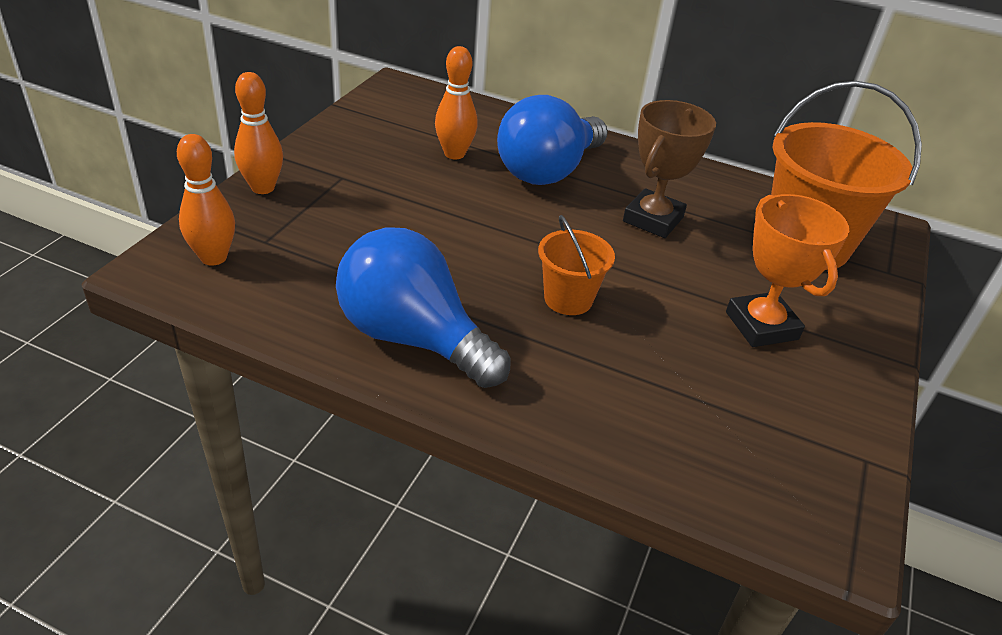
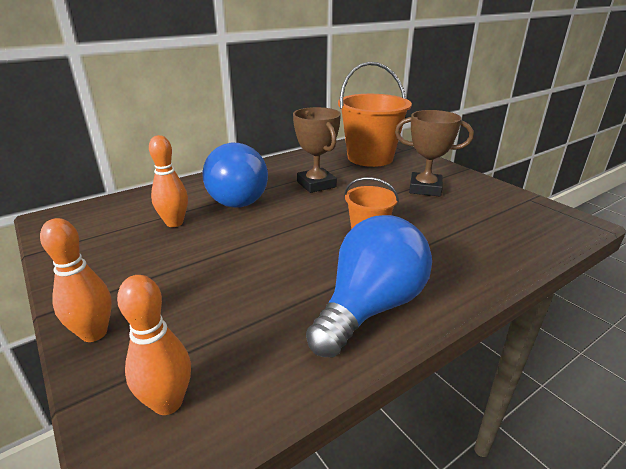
camera: 55 degrees left, 10 degrees down
(413, 338) = (370, 307): blue light bulb -> blue light bulb turned 150 degrees clockwise
(761, 326) = (425, 188): orange trophy -> brown trophy

